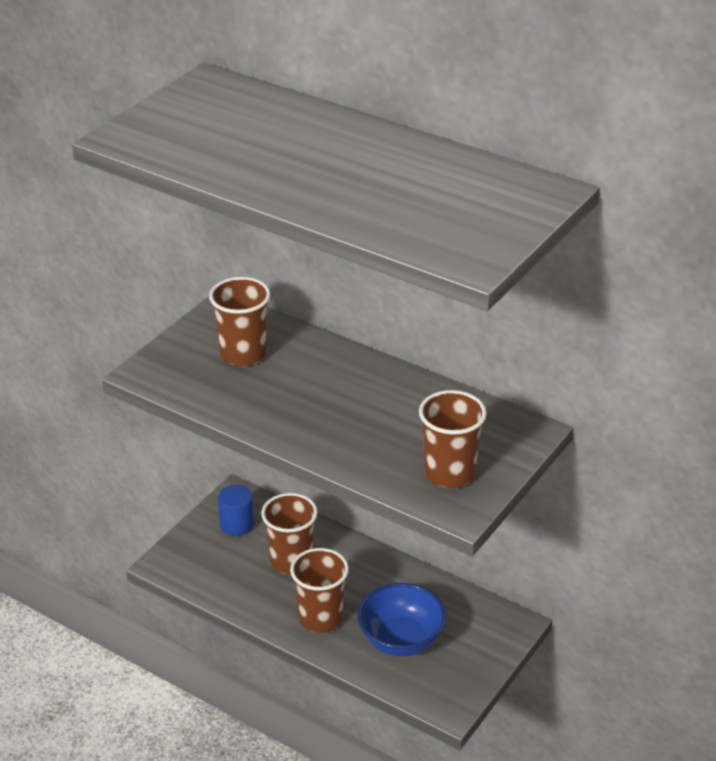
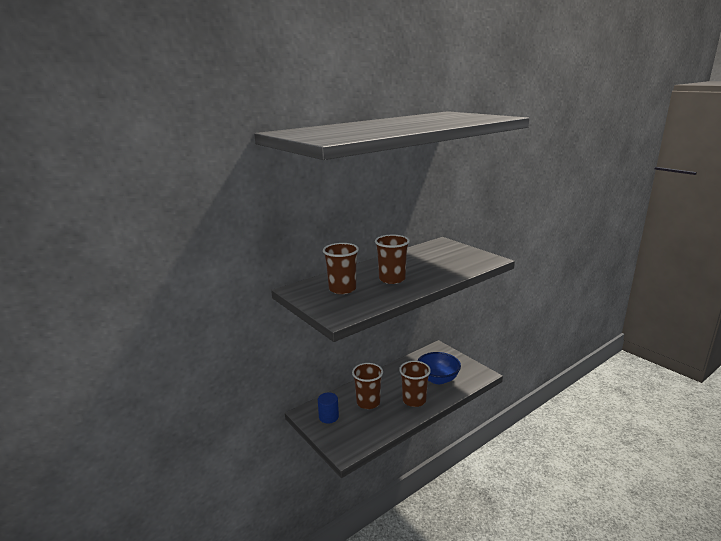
camera: 70 degrees left, 15 degrees down
(449, 473) = (466, 258): brown cup -> brown cup (392, 279)

